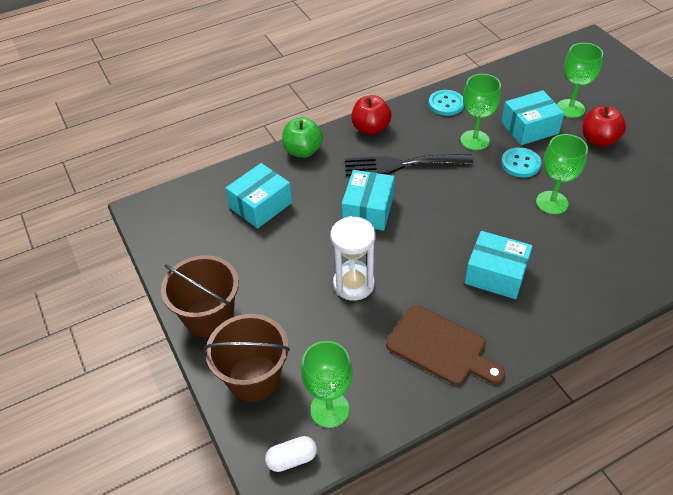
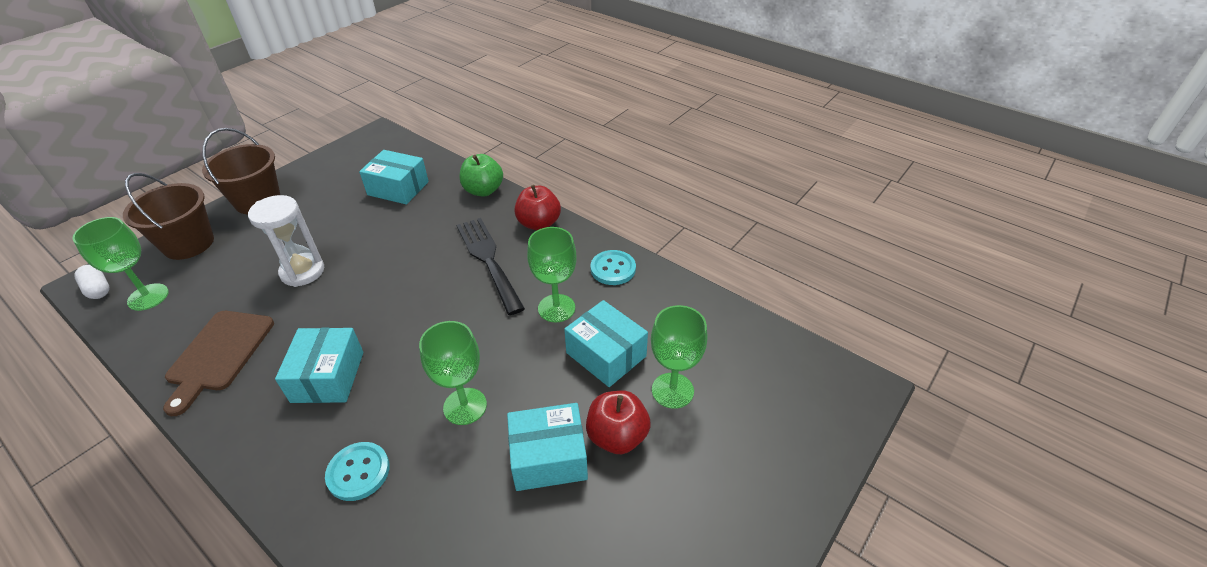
camera: 65 degrees right, 5 degrees down
(368, 210) = (409, 254): turquoise box -> turquoise box (548, 457)
(520, 163) = (529, 360): turquoise button -> turquoise button (358, 472)

